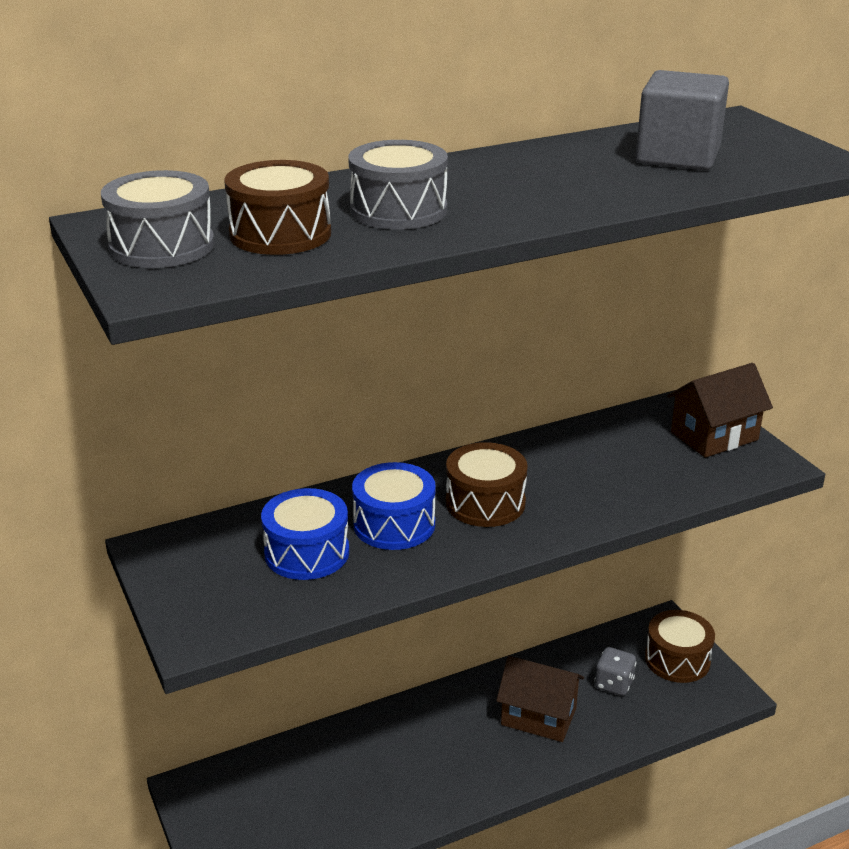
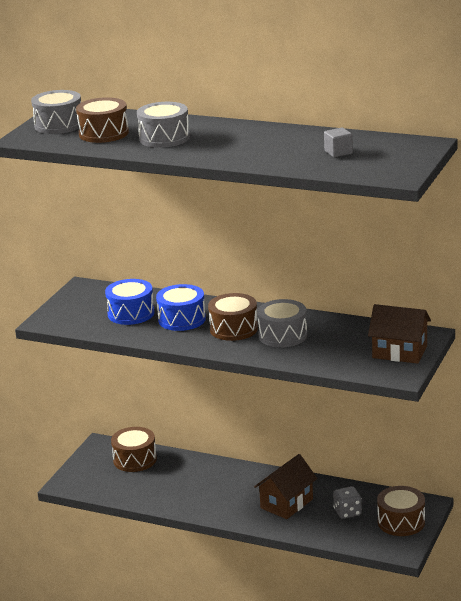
camera: 50 degrees right, 5 degrees down
(270, 779) = (135, 459): none -> brown drum
(538, 716) = (286, 503): brown house -> brown house turned 60 degrees clockwise
(558, 481) = (282, 335): none -> grey drum
(678, 156) = (338, 152): grey cube -> grey cube, size x0.48

